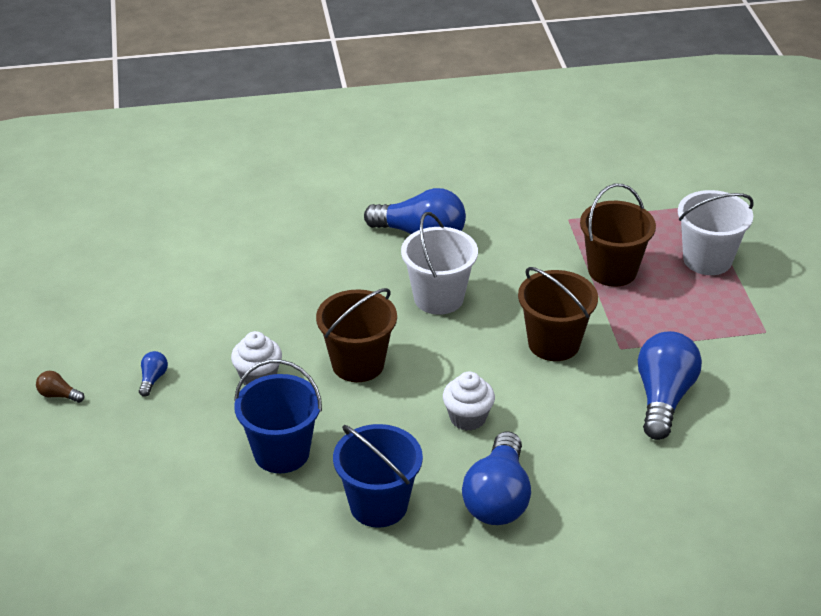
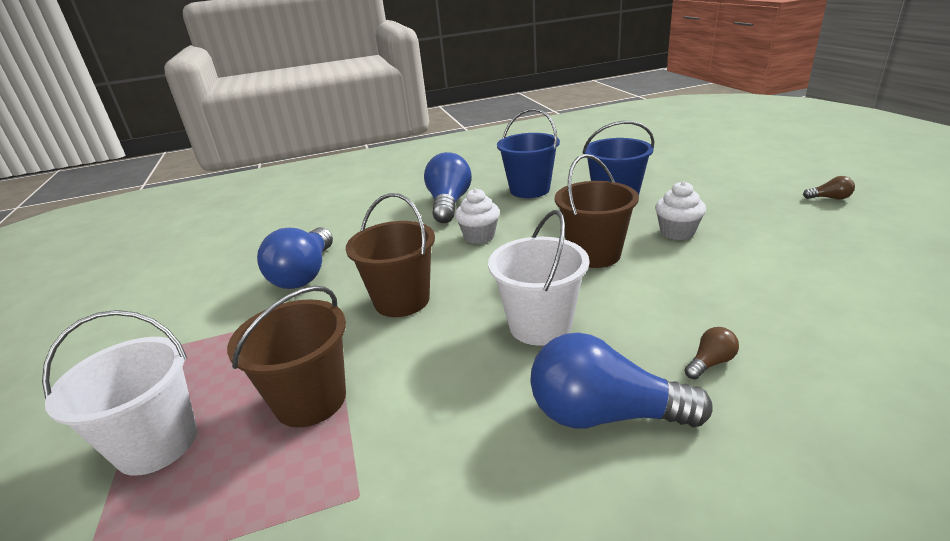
camera: 175 degrees right, 10 degrees down
(153, 379) = (767, 217): blue light bulb -> none
(336, 252) = (710, 363): none -> brown light bulb

